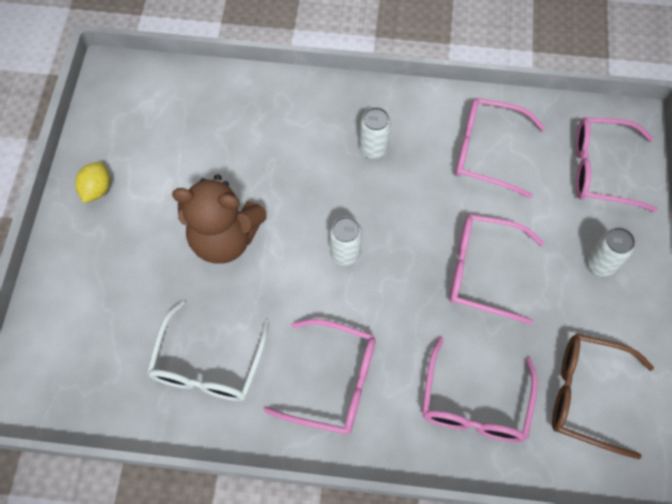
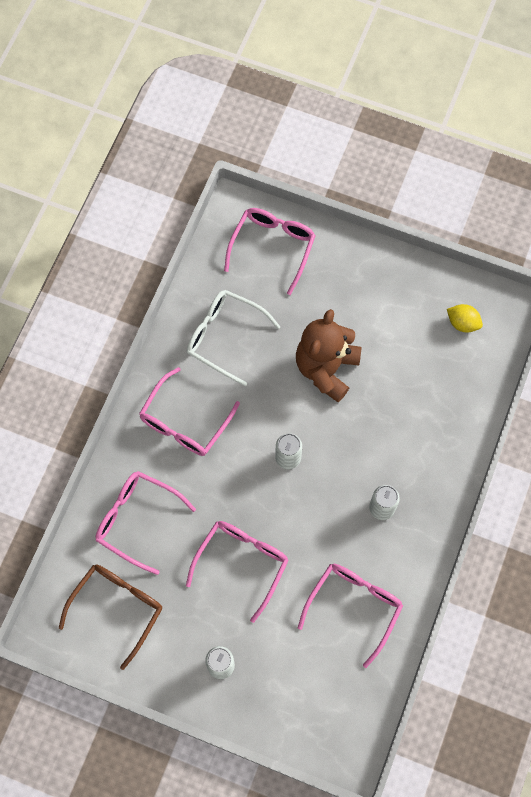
camera: 105 degrees right, 5 degrees up
(97, 189) = (396, 281): yellow lemon -> yellow lemon (462, 323)
(601, 169) = (310, 704): pink glasses -> pink glasses (272, 247)

